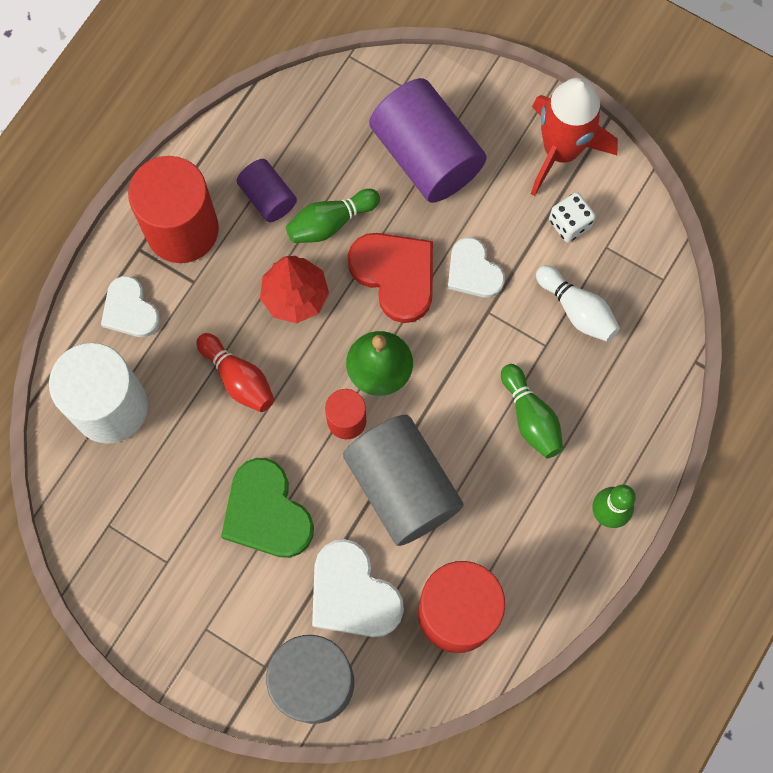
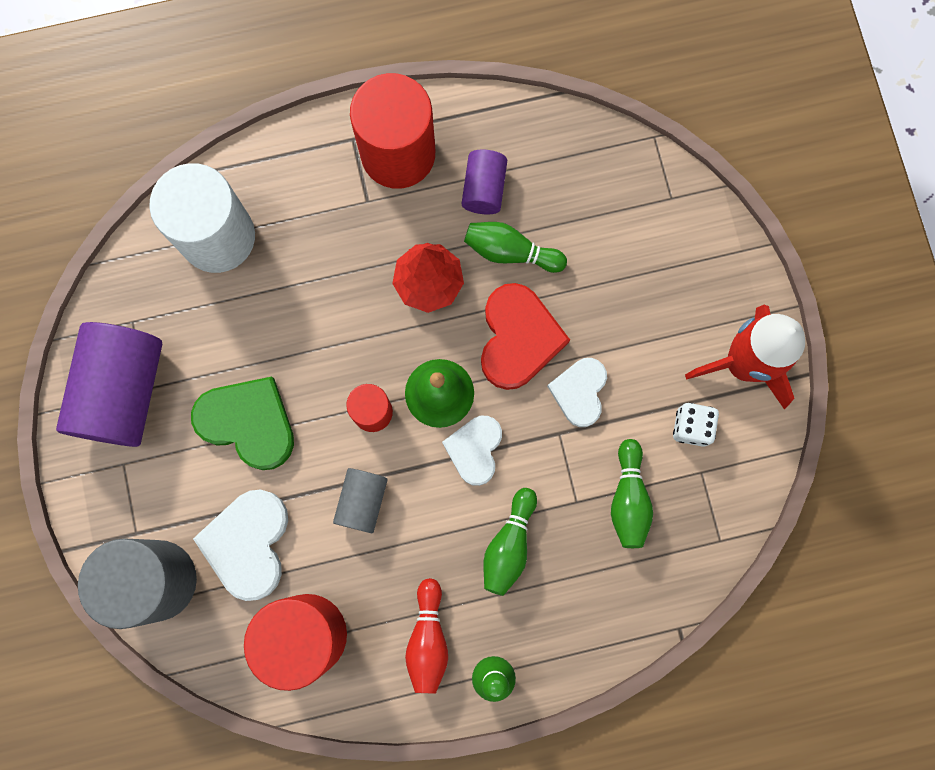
camera: 45 degrees right, 5 degrees up
(130, 310) = (301, 179): white heart -> white heart (475, 449)
(238, 378) = (327, 304): red bowling pin -> red bowling pin (428, 639)
(266, 512) = (248, 423): green heart -> green heart turned 105 degrees clockwise
(402, 487) = (362, 501): grey cylinder -> grey cylinder, size x0.52
(426, 155) = (635, 269): purple cylinder -> purple cylinder (123, 391)
(577, 310) = (628, 498): white bowling pin -> green bowling pin

